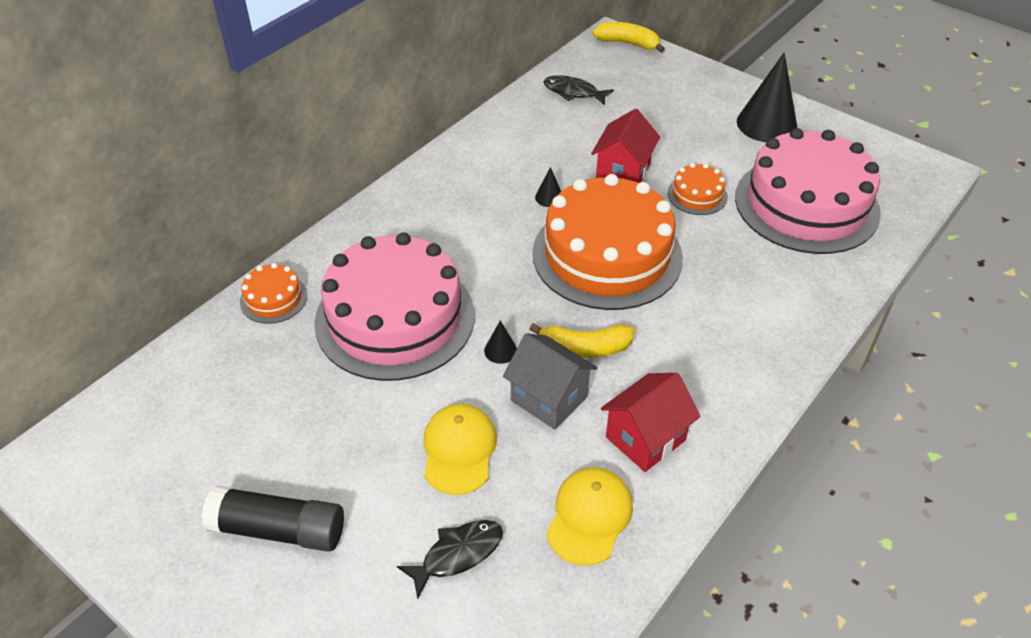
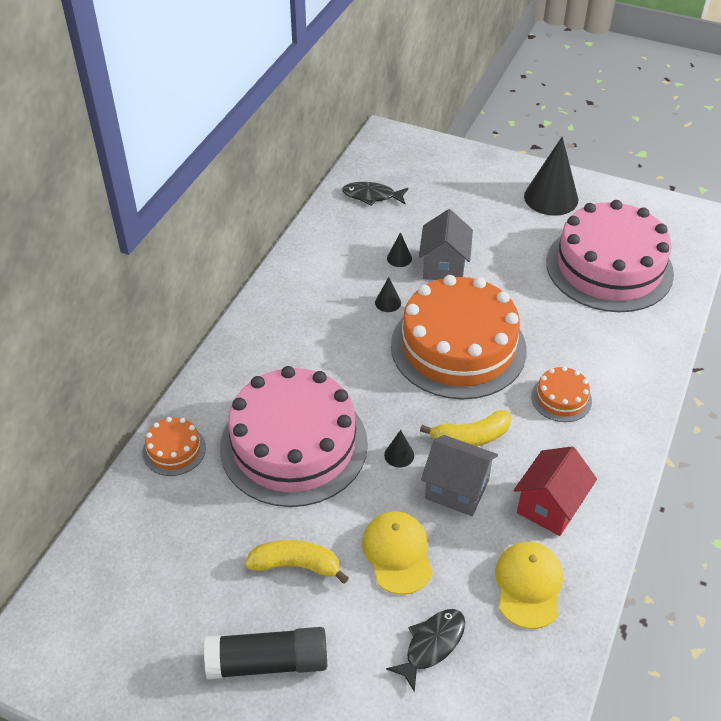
camera: 15 degrees left, 0 degrees up
(578, 156) = (399, 258): none -> black cone
(623, 172) = (444, 266): red house -> grey house
(628, 43) = (403, 139): yellow banana -> yellow banana (296, 565)
(697, 195) = (515, 276): orange cake -> orange cake (561, 398)

